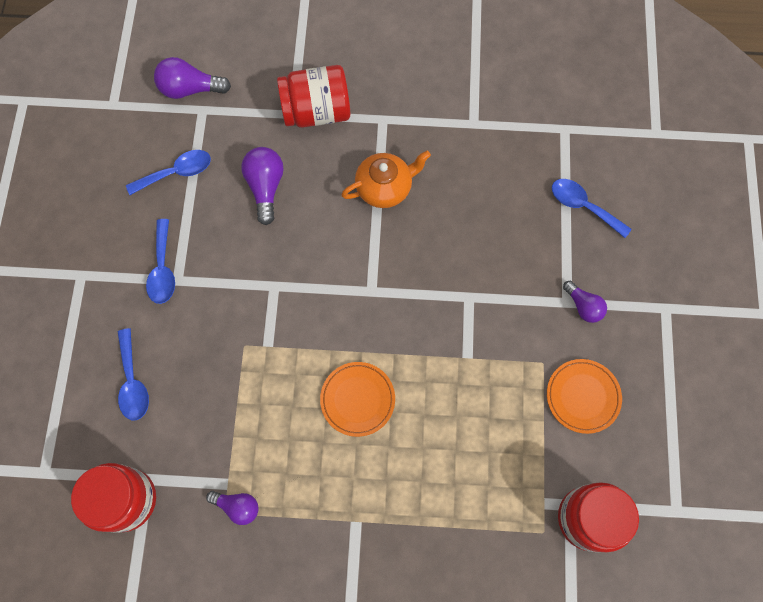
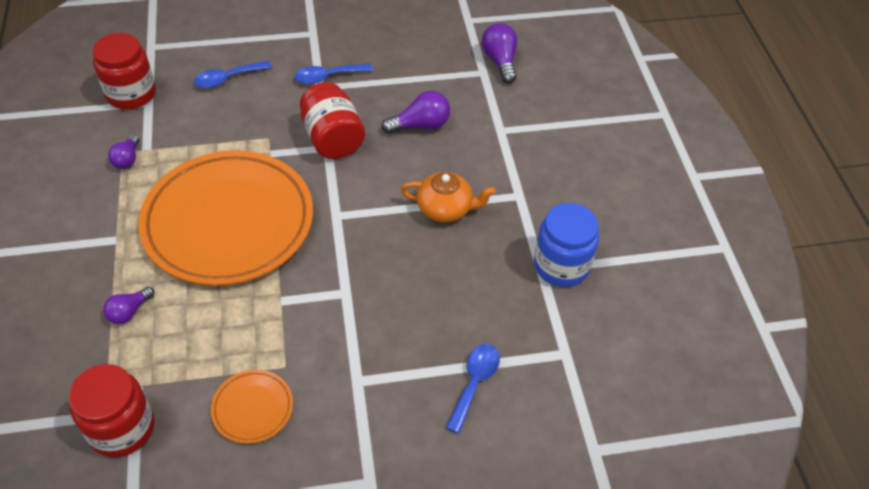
camera: 75 degrees right, 20 degrees down
(176, 173) = (417, 68): blue spoon -> none
(316, 111) = (509, 146): red jar -> red jar (332, 139)
(357, 399) = (228, 222): orange plate -> orange plate, size x2.44
(385, 187) = (445, 208): orange teapot -> orange teapot turned 45 degrees counterclockwise
(473, 106) = (561, 265): none -> blue jar
(583, 306) = (355, 397): purple light bulb -> purple light bulb (129, 312)

